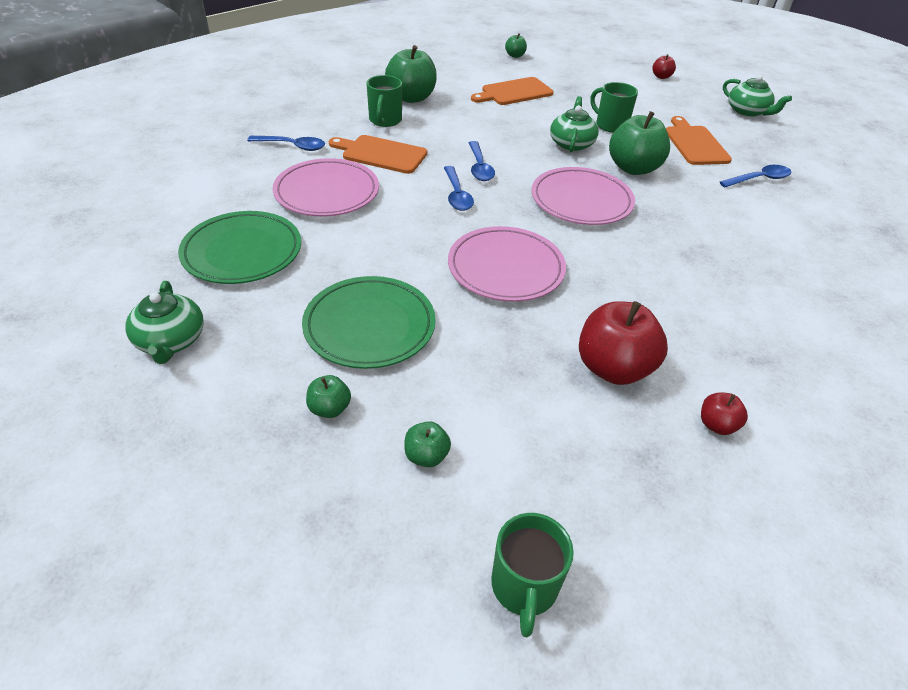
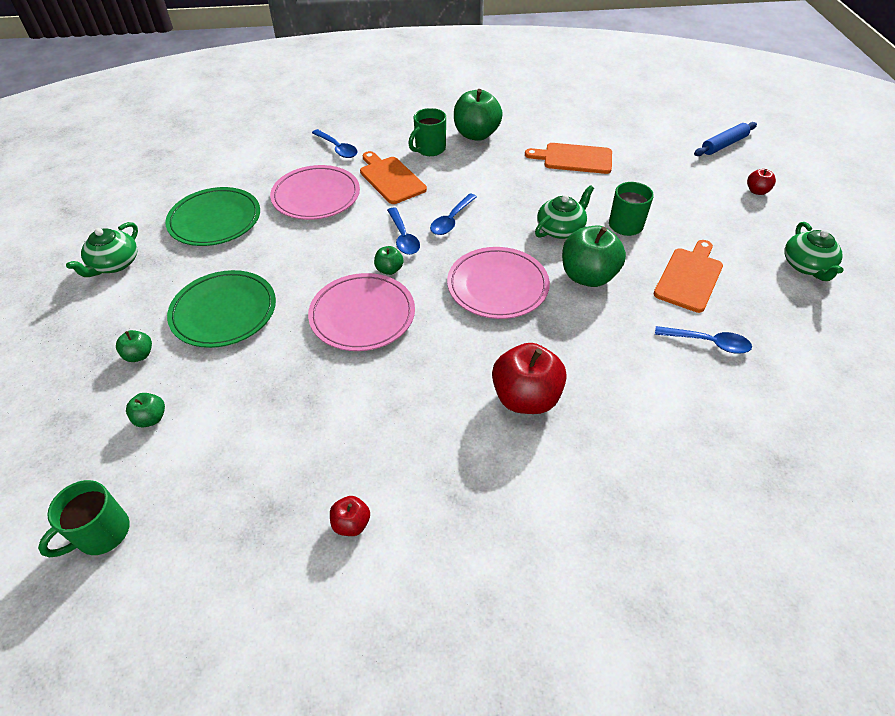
camera: 40 degrees right, 5 degrees up
(457, 195) = (403, 237): blue spoon -> blue spoon turned 45 degrees counterclockwise
(515, 56) = (625, 120): green apple -> green apple (389, 270)
(603, 54) = (723, 145): none -> blue rolling pin
(613, 368) = (336, 435): red apple -> red apple (526, 398)

